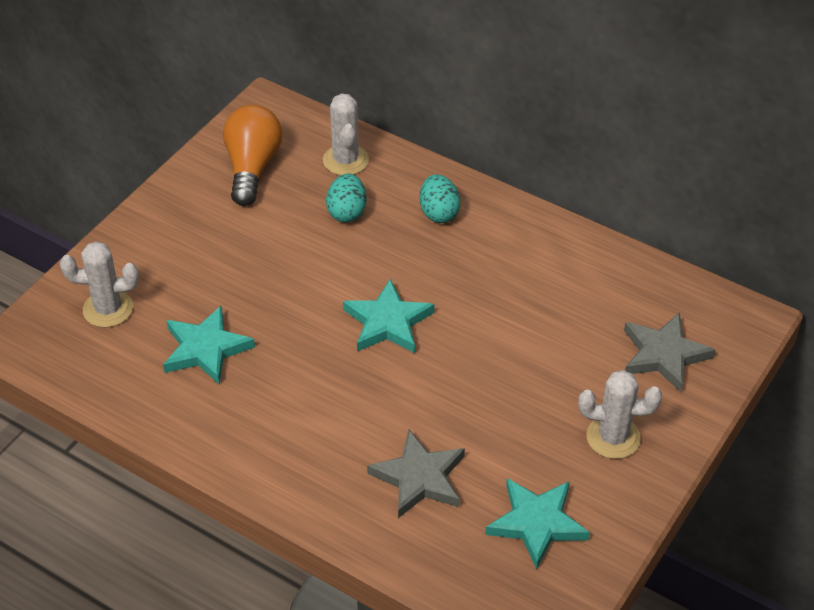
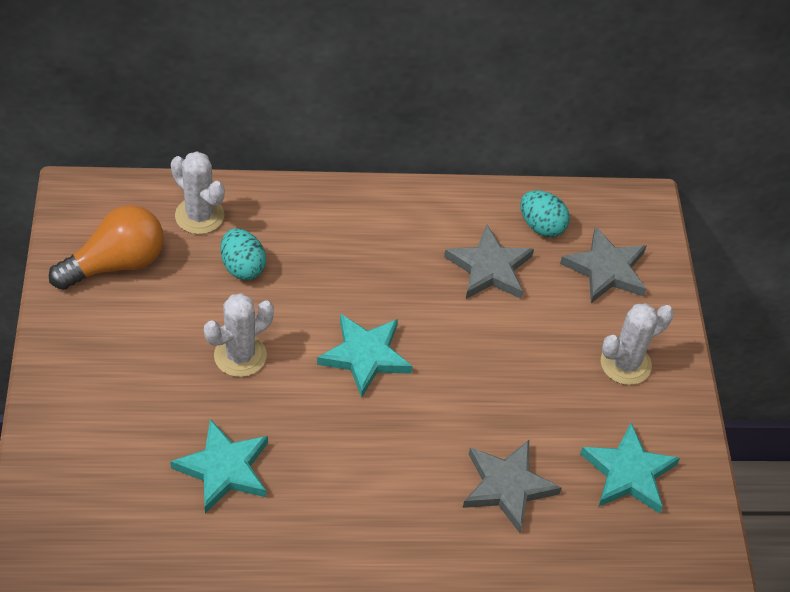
camera: 40 degrees left, 5 degrees up
(108, 309) = (95, 479): white cactus -> white cactus (240, 355)
(252, 167) = (116, 264): orange light bulb -> orange light bulb turned 90 degrees clockwise
(439, 213) = (324, 228): turquoise egg -> turquoise egg (541, 226)
(555, 305) = (489, 268): none -> grey star

